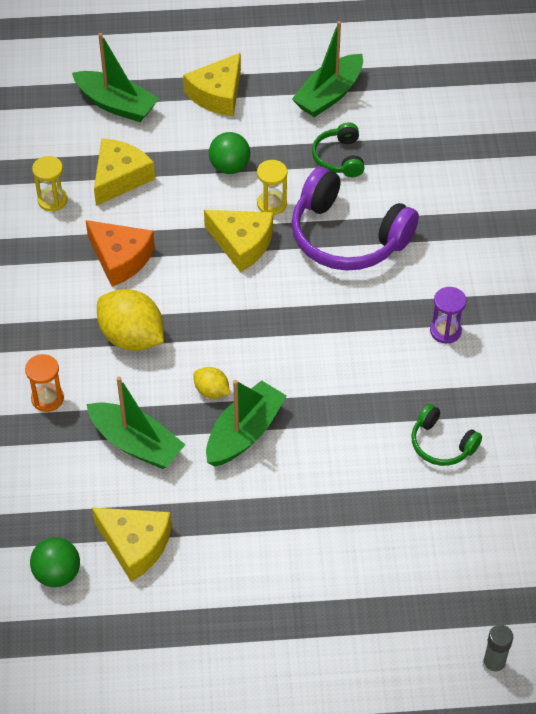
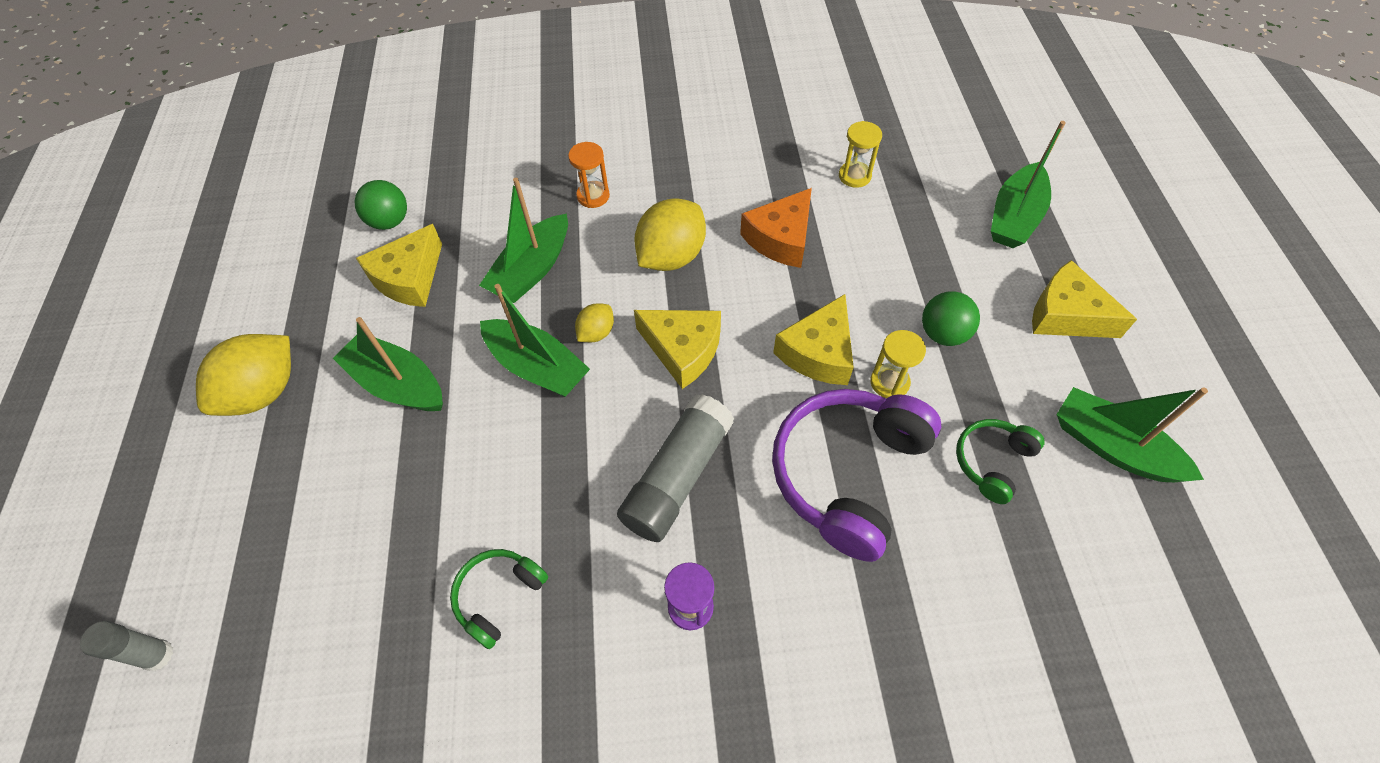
camera: 90 degrees right, 5 degrees up
(120, 178) = (900, 229): yellow cheese -> yellow cheese (683, 350)
(256, 537) = (398, 384): none -> green boat
(259, 645) = (264, 392): none -> yellow lemon
(339, 158) = (992, 462): green headphones -> green headphones turned 45 degrees counterclockwise
(348, 336) = (677, 476): none -> grey glue stick

